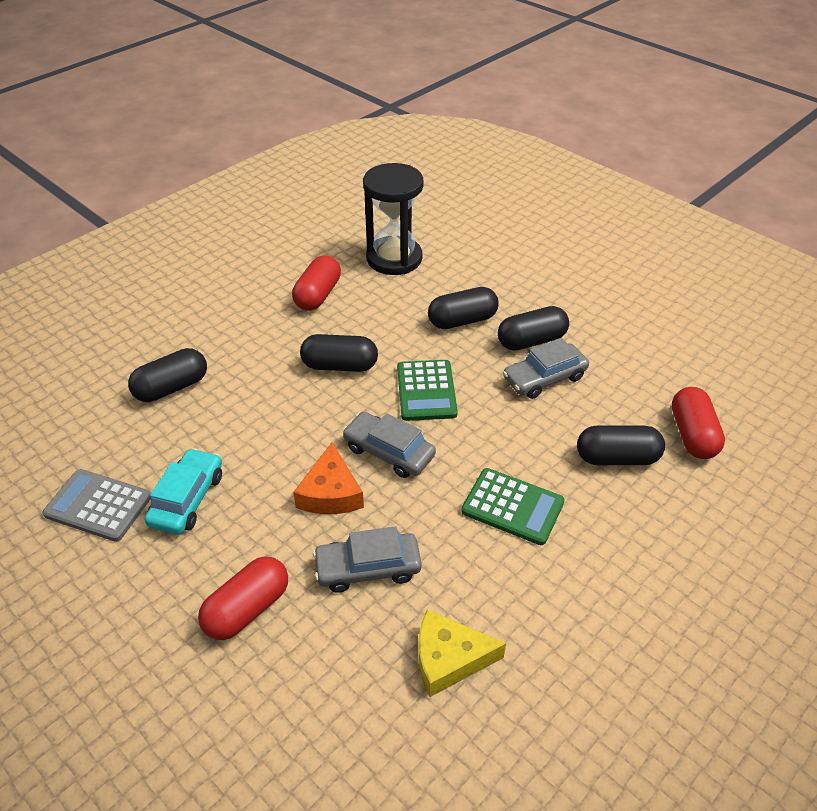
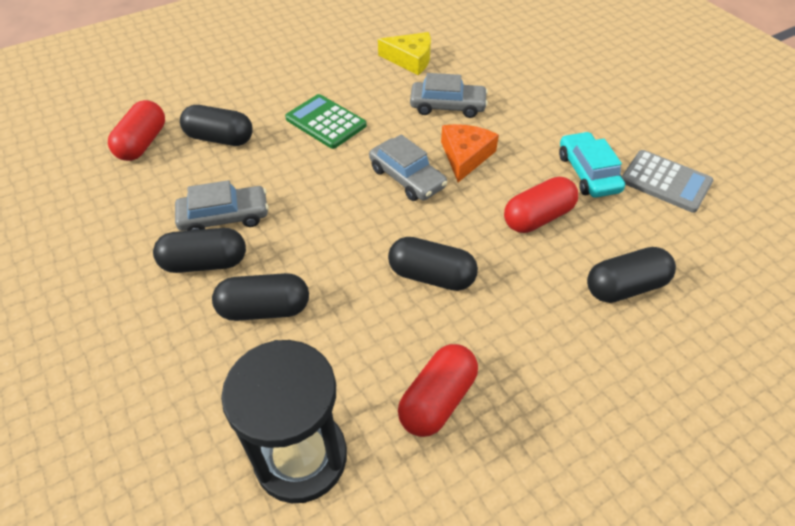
camera: 165 degrees left, 5 degrees up
(187, 499) = (588, 173): turquoise car -> turquoise car turned 135 degrees clockwise
(247, 609) = (534, 100): red capsule -> red capsule (538, 217)
(426, 391) = (349, 227): green calculator -> none

